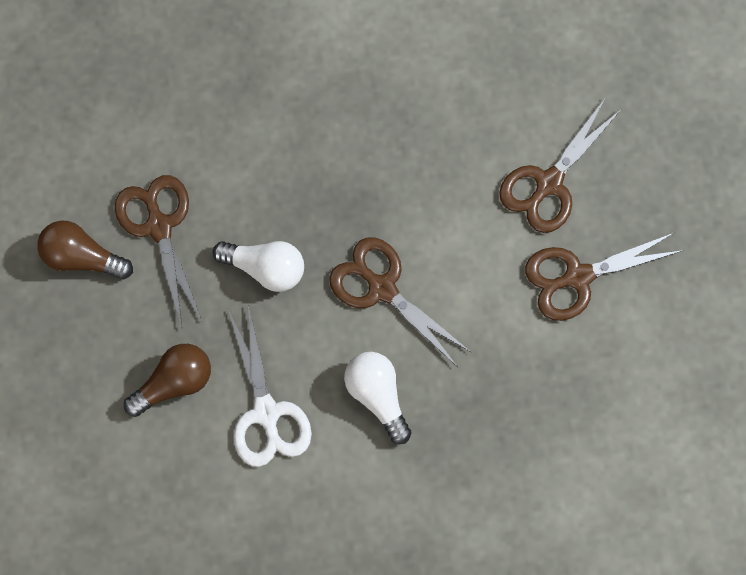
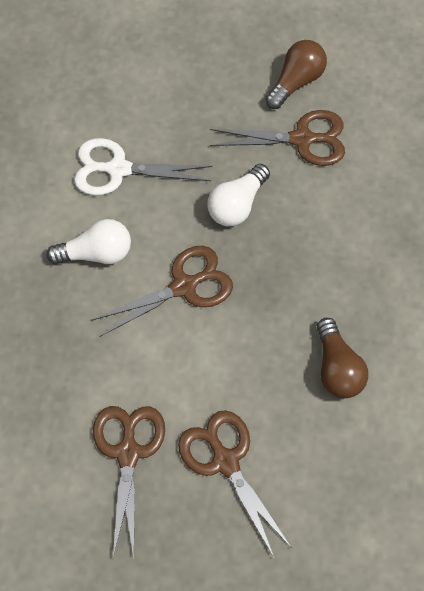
camera: 110 degrees right, 10 degrees down
(175, 382) = (170, 114): brown light bulb -> brown light bulb (337, 368)

